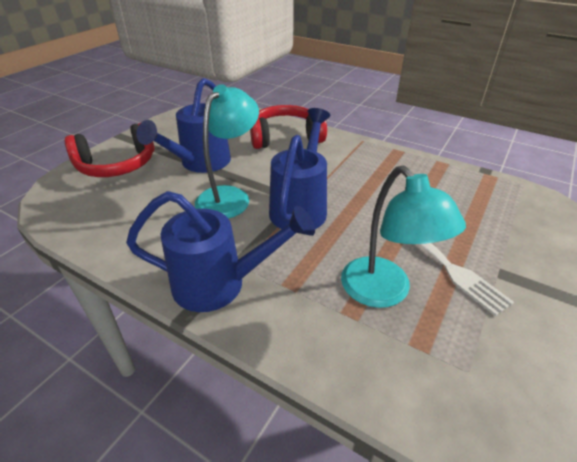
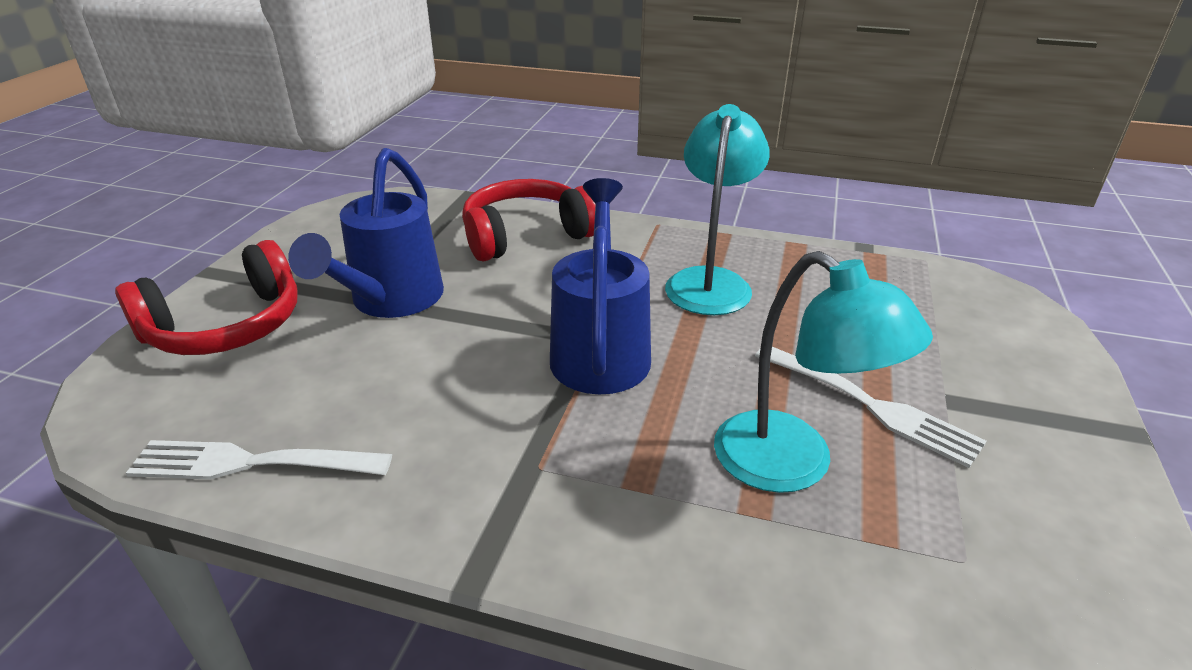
camera: 15 degrees left, 5 degrees down
(103, 235) = (253, 462): none -> white fork
(220, 284) = (515, 508): blue watering can -> none
(229, 196) = (468, 351): turquoise lamp -> turquoise lamp (710, 281)

